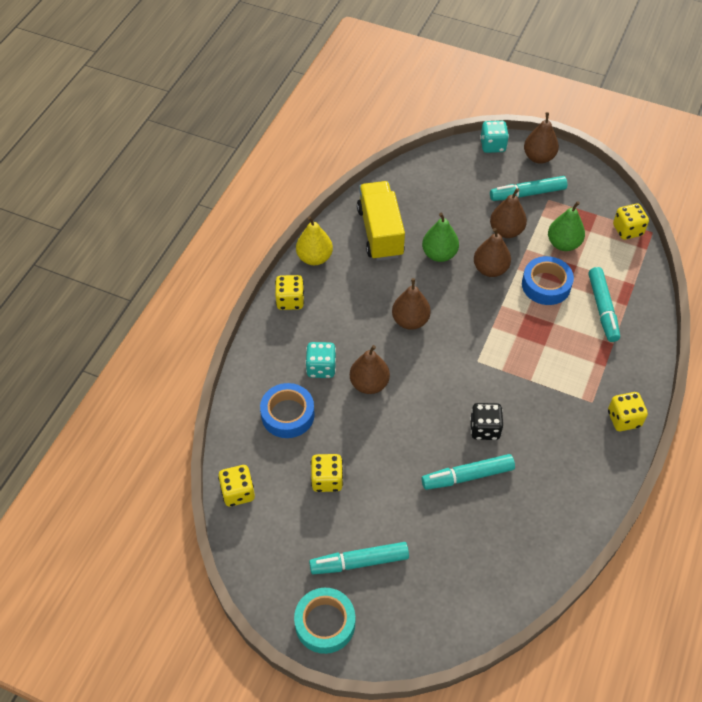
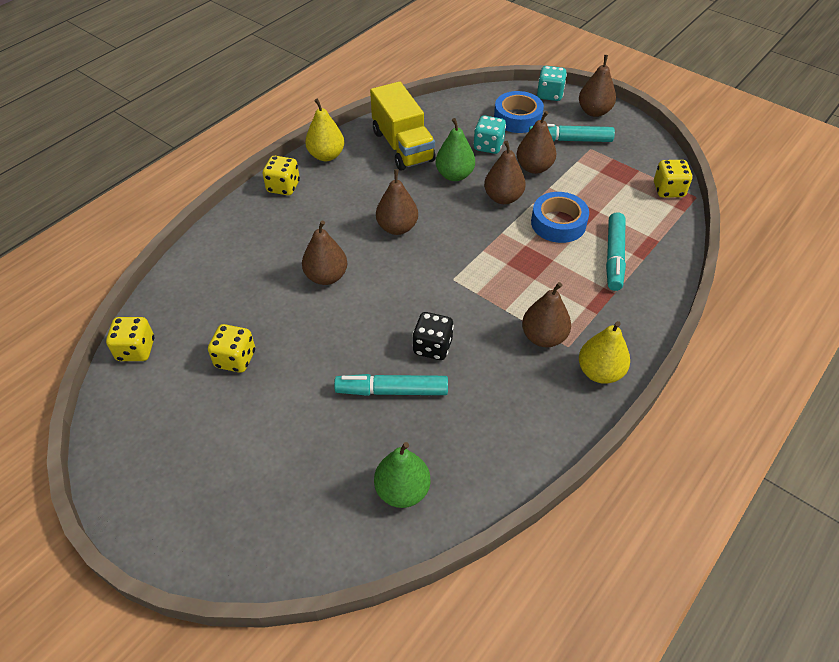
camera: 15 degrees right, 5 degrees down
(287, 414) = (227, 287): blue tape -> blue tape (517, 118)
(321, 368) = (284, 252): turquoise dice -> turquoise dice (488, 146)
(325, 623) = (155, 510): turquoise tape -> none
(359, 562) = (228, 453): turquoise marker -> none
(380, 232) = (402, 146): yellow truck -> yellow truck turned 150 degrees clockwise
(563, 244) = (592, 190): green pear -> green pear (402, 490)
(570, 398) = (543, 337): none -> brown pear
(623, 419) = (600, 372): yellow dice -> yellow pear

